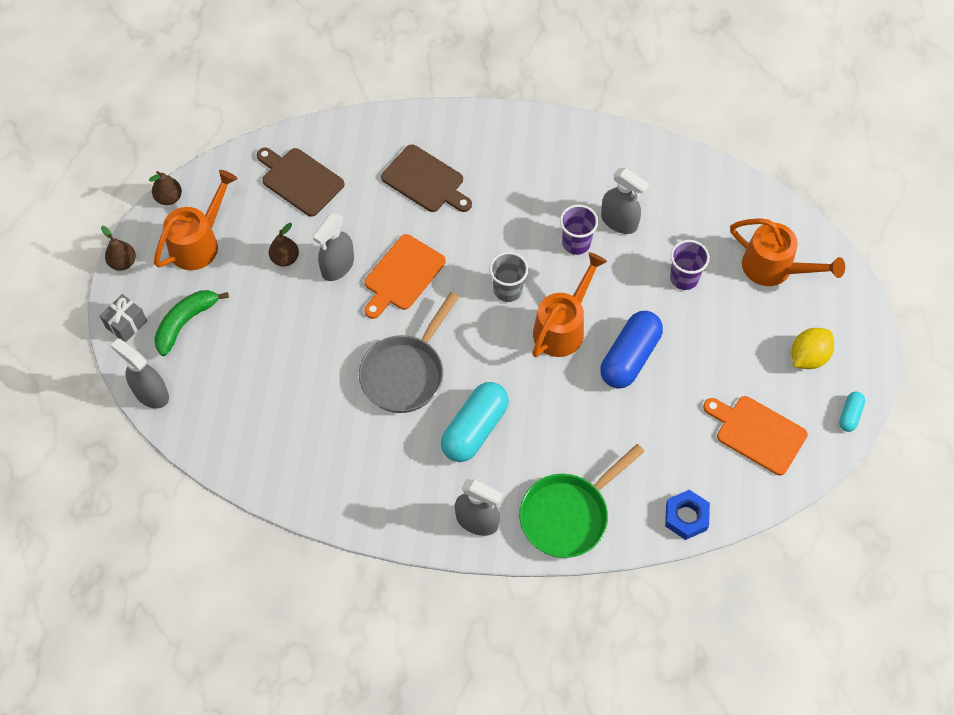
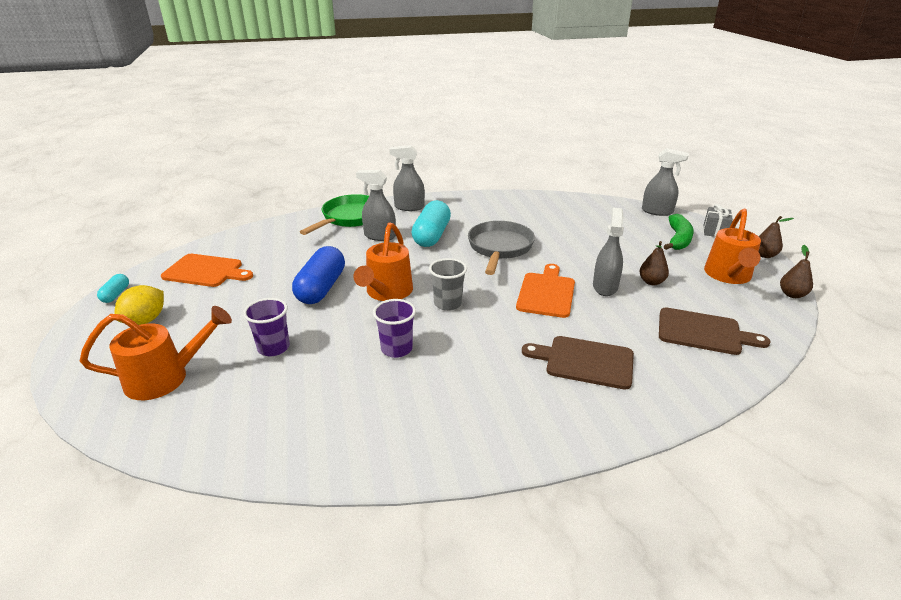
camera: 160 degrees right, 30 degrees down
(619, 221) = (354, 377): grey spray bottle -> grey spray bottle (379, 236)
(686, 517) = (266, 230): blue nut -> none
(774, 268) = (166, 378): orange watering can -> orange watering can turned 150 degrees clockwise

